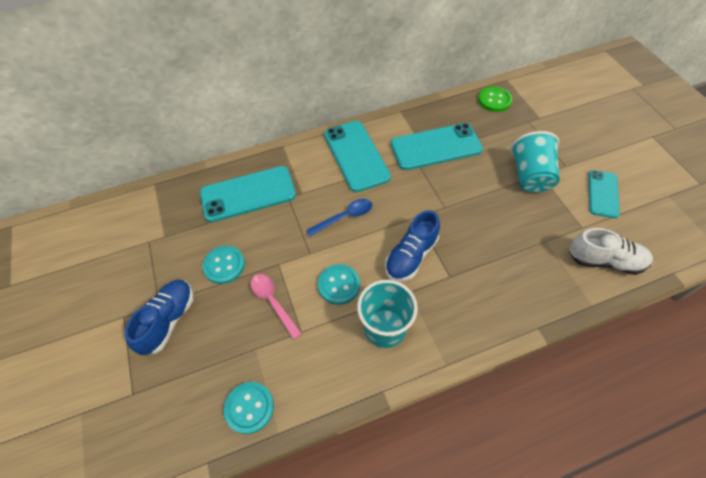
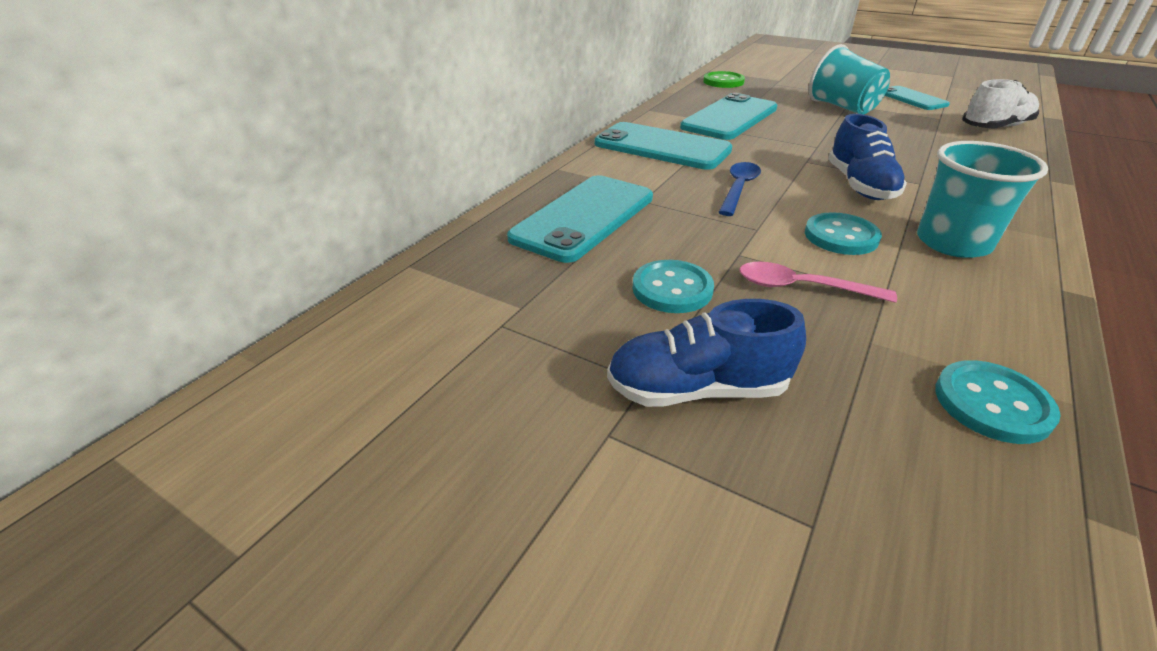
camera: 40 degrees left, 20 degrees down
(168, 320) = (697, 389): blue shoe -> blue shoe turned 75 degrees counterclockwise

